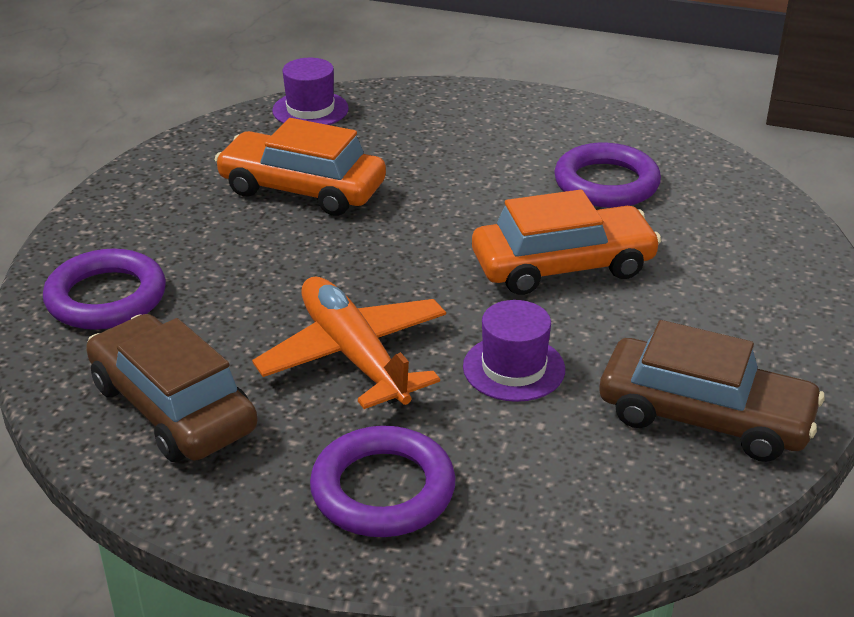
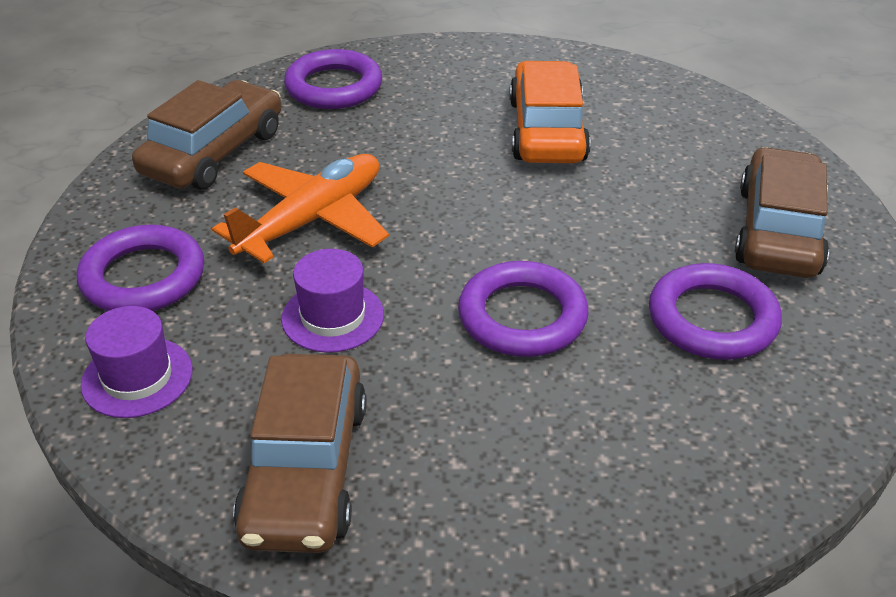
camera: 70 degrees right, 5 degrees up
(310, 110) = (688, 99): purple hat -> purple hat (137, 377)
(518, 126) = (778, 231): none -> brown car
(563, 266) = (522, 316): orange car -> purple ring

